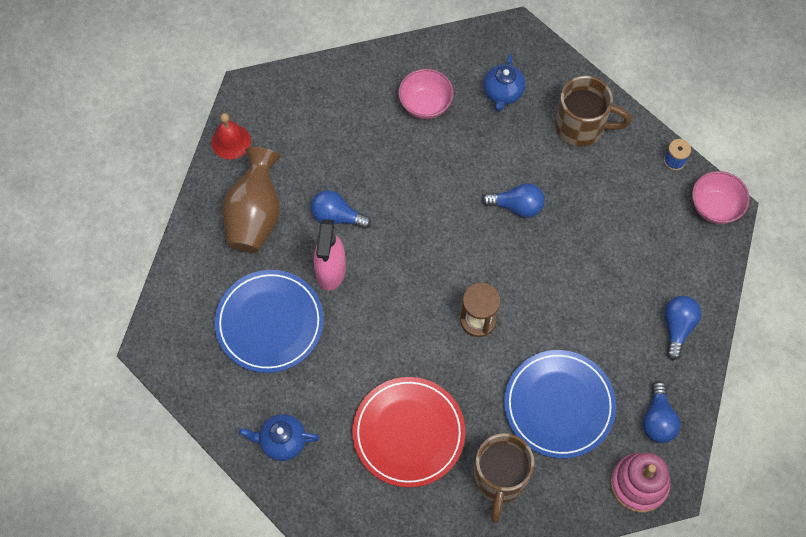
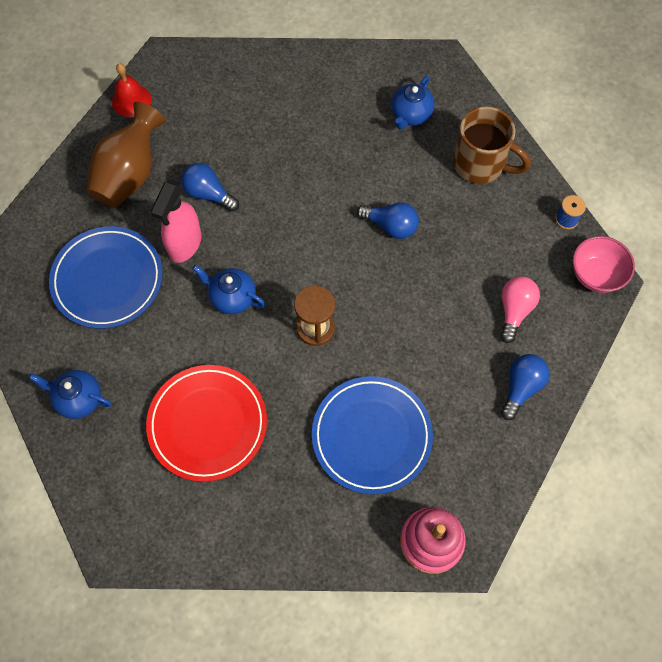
camera: 15 degrees right, 0 degrees up
(392, 311) = (232, 297): none -> blue teapot
(425, 105) = (330, 109): pink bowl -> none
(499, 479) = (285, 496): brown mug -> none
(652, 258) = (514, 310): none -> pink light bulb
(658, 420) = (472, 478): blue light bulb -> none

